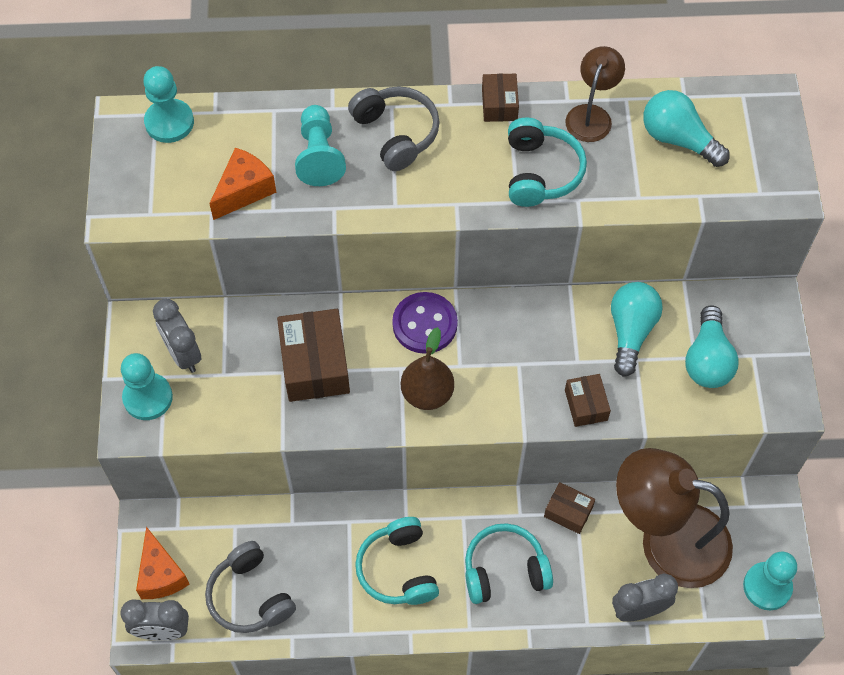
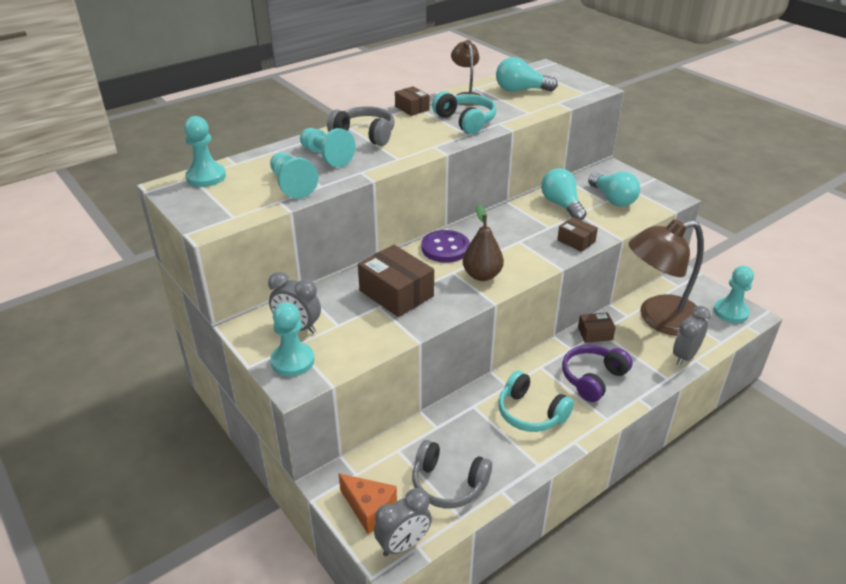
camera: 35 degrees left, 25 degrees down
(244, 191) = (292, 185): orange cheese -> turquoise pawn
(504, 570) = (593, 378): turquoise headphones -> purple headphones

